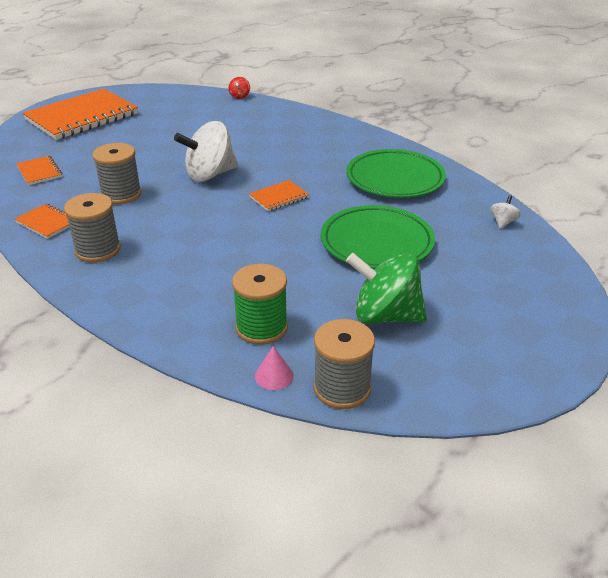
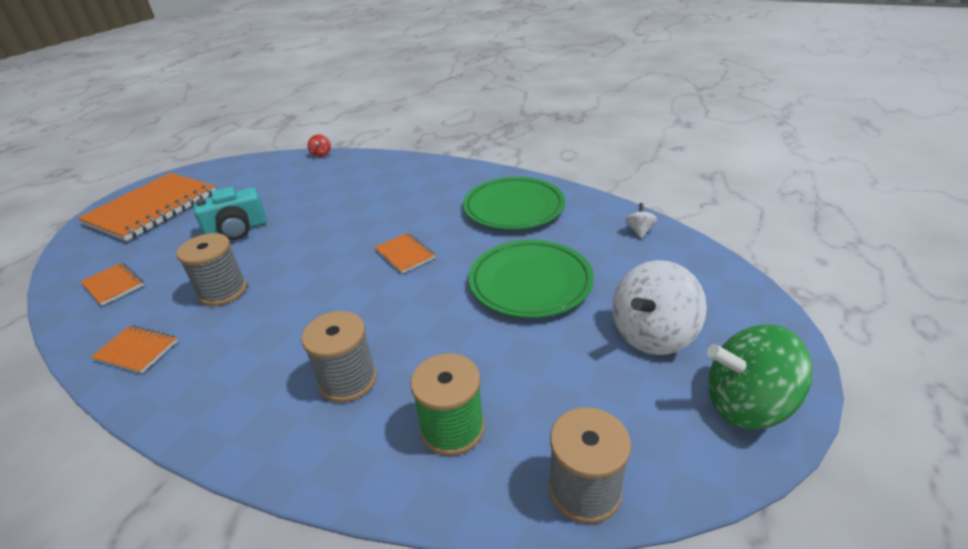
camera: 15 degrees left, 0 degrees up
(98, 250) = (212, 372): grey spool -> grey spool (348, 380)
(146, 148) = (237, 230): none -> turquoise camera
(210, 175) = (319, 245): white spinning top -> white spinning top (652, 334)
(274, 376) = (496, 496): pink cone -> none
(279, 197) = (405, 254): orange notebook -> orange notebook turned 75 degrees counterclockwise
(385, 316) = (584, 371): green spinning top -> green spinning top (747, 404)

